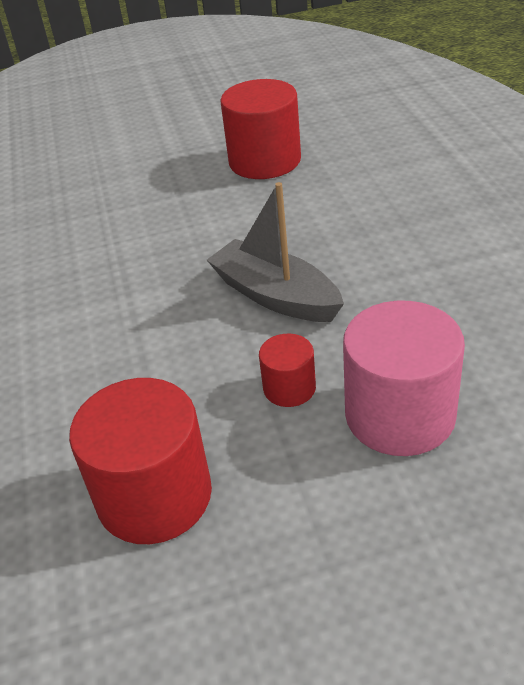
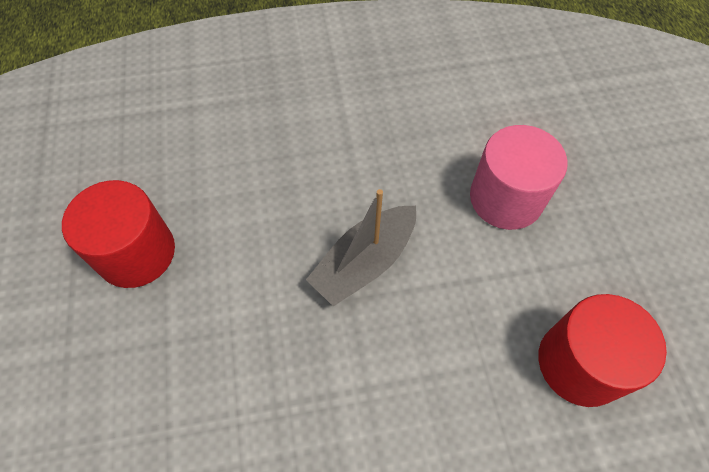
camera: 90 degrees left, 20 degrees up
(289, 388) = (476, 262): red cylinder -> none

